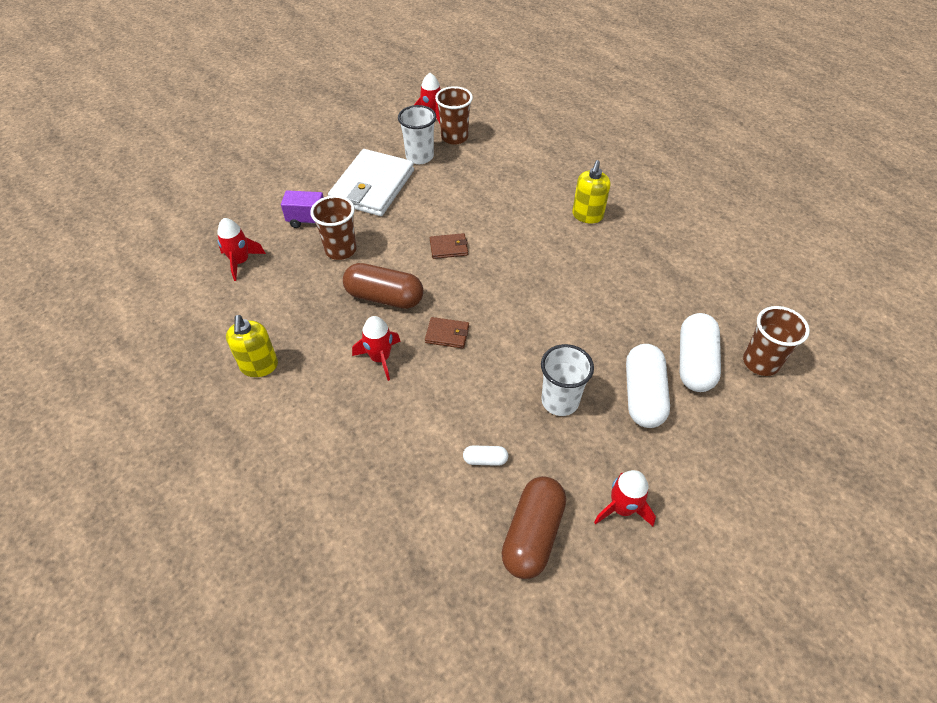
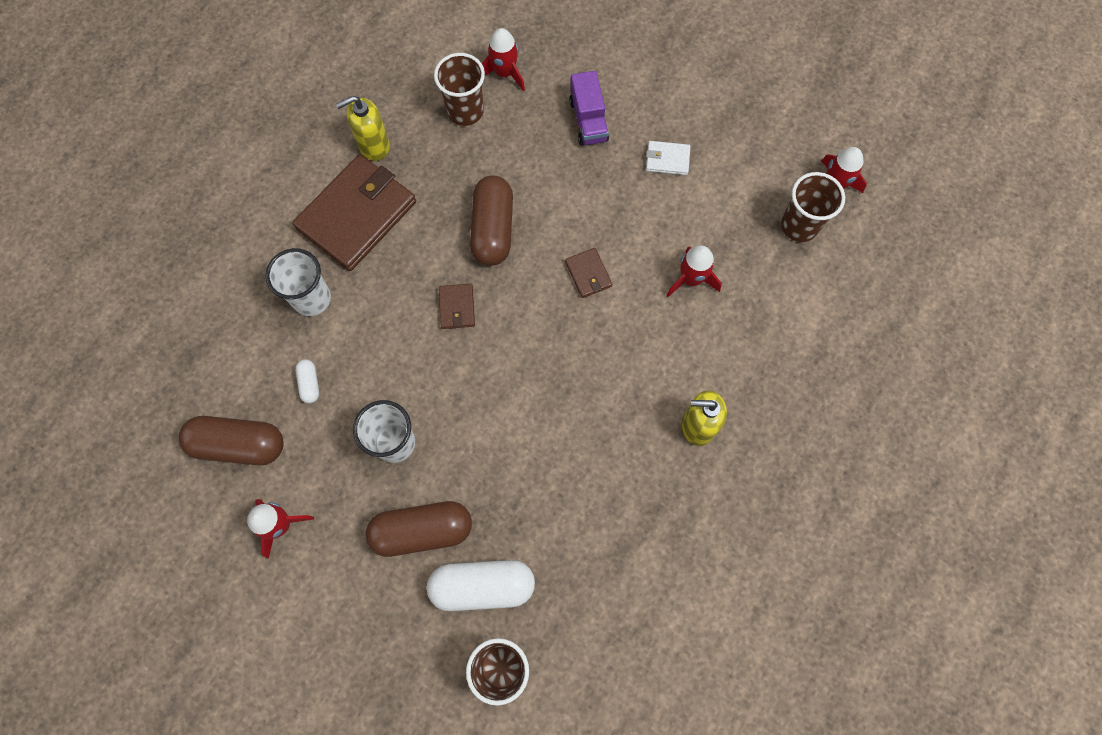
camera: 75 degrees right, 20 degrees up
(326, 391) = (357, 215): none -> brown wallet
(340, 250) = (550, 162): brown cup -> brown cup (465, 111)
(372, 186) = (667, 159): white wallet -> white wallet, size x0.43
(380, 358) = (409, 251): red rocket -> red rocket (691, 279)
(419, 157) = (743, 195): white cup -> white cup (312, 298)
(643, 395) = (422, 531): white capsule -> brown capsule

